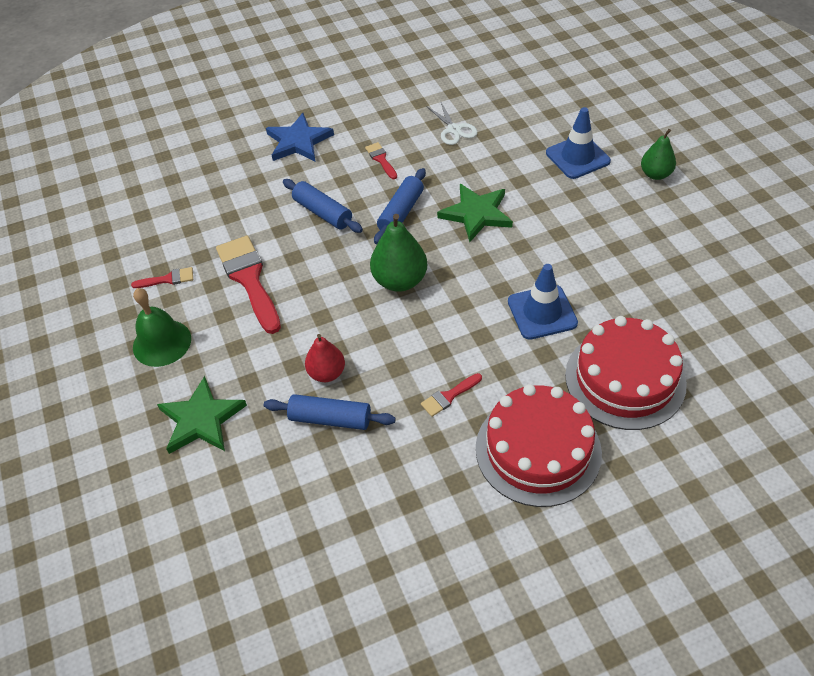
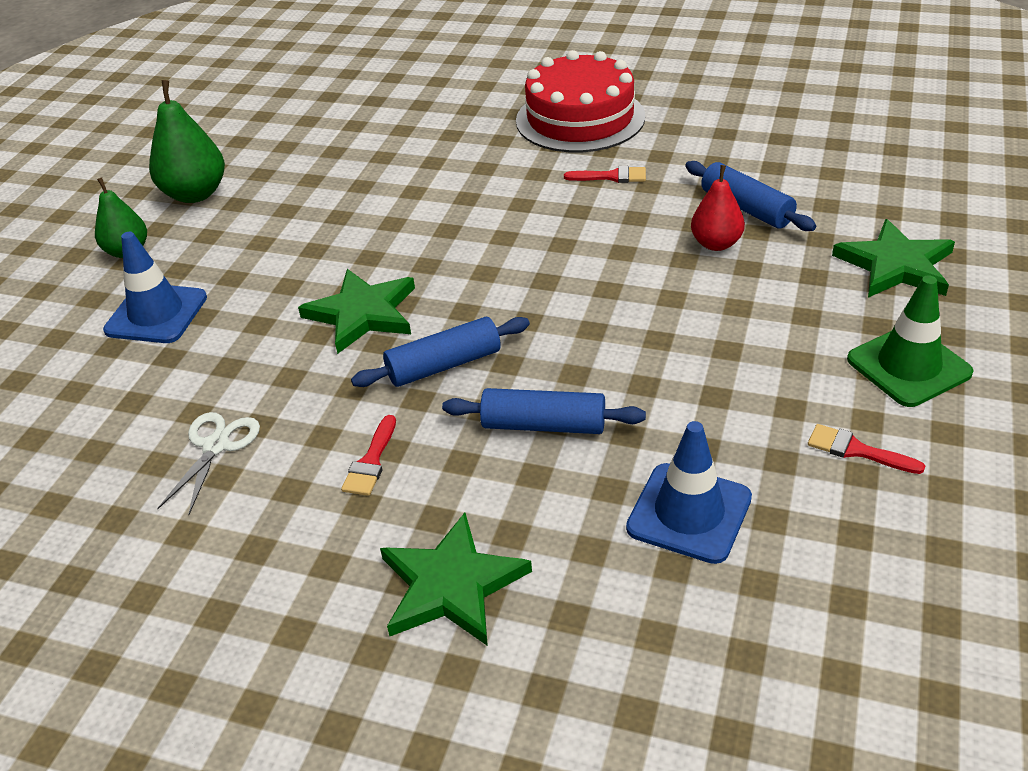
camera: 140 degrees left, 10 degrees down
(162, 343) = (908, 366): green bell -> green traffic cone
(249, 279) = (730, 386): red brush -> none
(298, 141) = (451, 585): blue star -> green star
(323, 213) = (544, 425): blue rolling pin -> blue rolling pin turned 75 degrees counterclockwise
(400, 280) = (541, 289): green pear -> green pear (195, 194)
(542, 312) = (440, 195): blue traffic cone -> blue traffic cone (689, 513)
(625, 379) = (447, 126): red cake -> none

